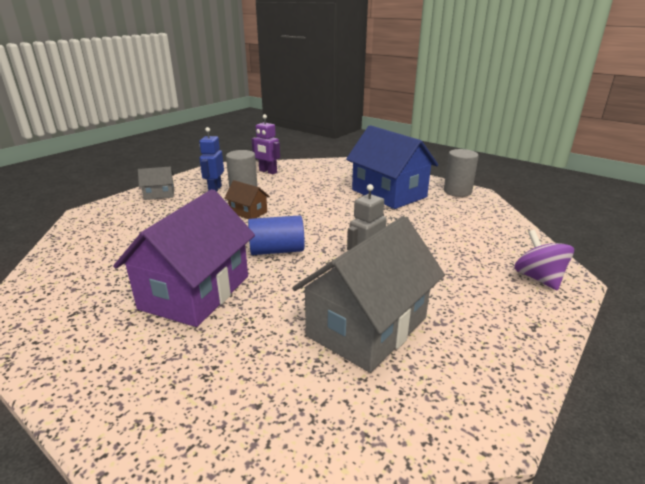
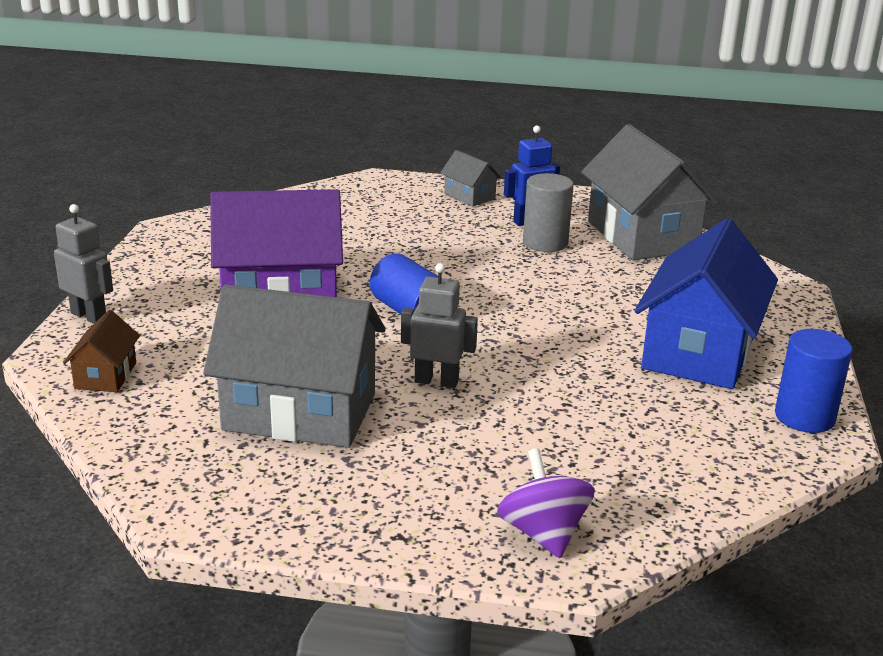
camera: 60 degrees right, 0 degrees up
(98, 413) = (89, 316): none -> grey robot
(248, 212) = (490, 265): brown house -> brown house (106, 375)
(268, 172) = (642, 236): purple robot -> grey house
(457, 191) = (804, 417): grey cylinder -> blue cylinder
(538, 278) = (543, 533): purple spinning top -> purple spinning top turned 60 degrees counterclockwise

